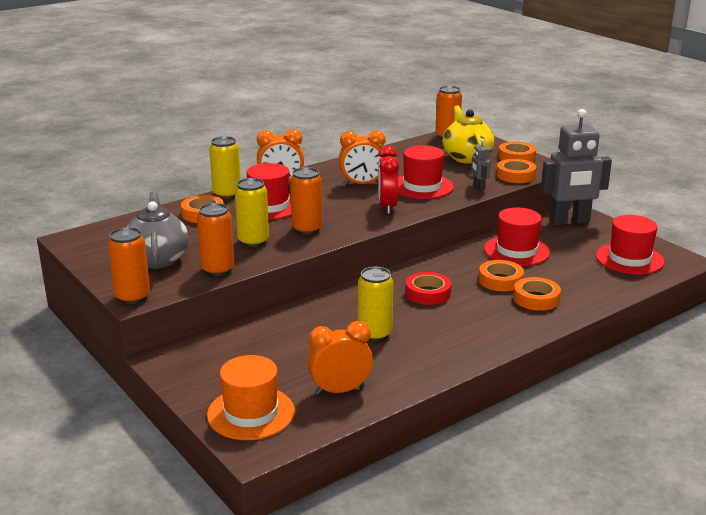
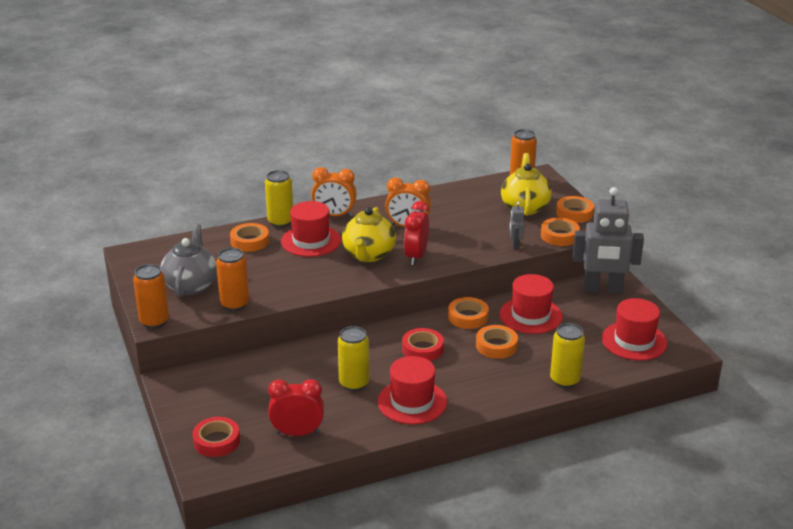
camera: 15 degrees right, 5 degrees up
(251, 413) = (216, 441): orange hat -> red tape
(253, 241) = (278, 278): yellow can -> yellow can (565, 380)
(307, 229) = (331, 272): orange can -> none
(337, 211) = (369, 255): none -> yellow teapot
(340, 390) = (297, 433): orange clock -> red clock
(422, 186) = (462, 237): red hat -> red hat (412, 402)
(536, 298) = (517, 370): orange tape -> orange tape (468, 317)

